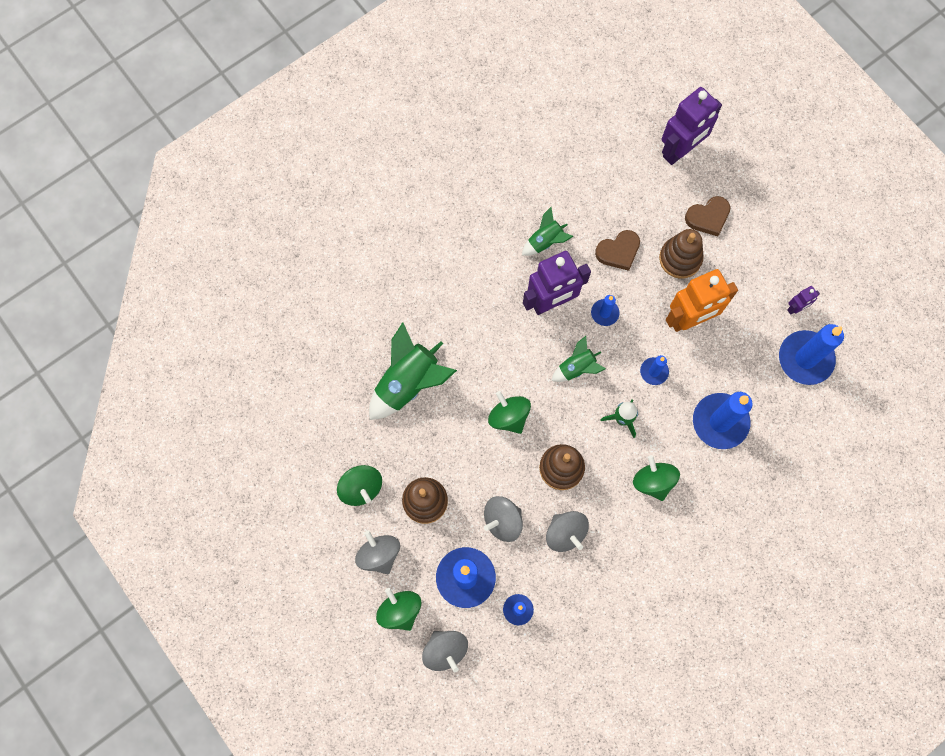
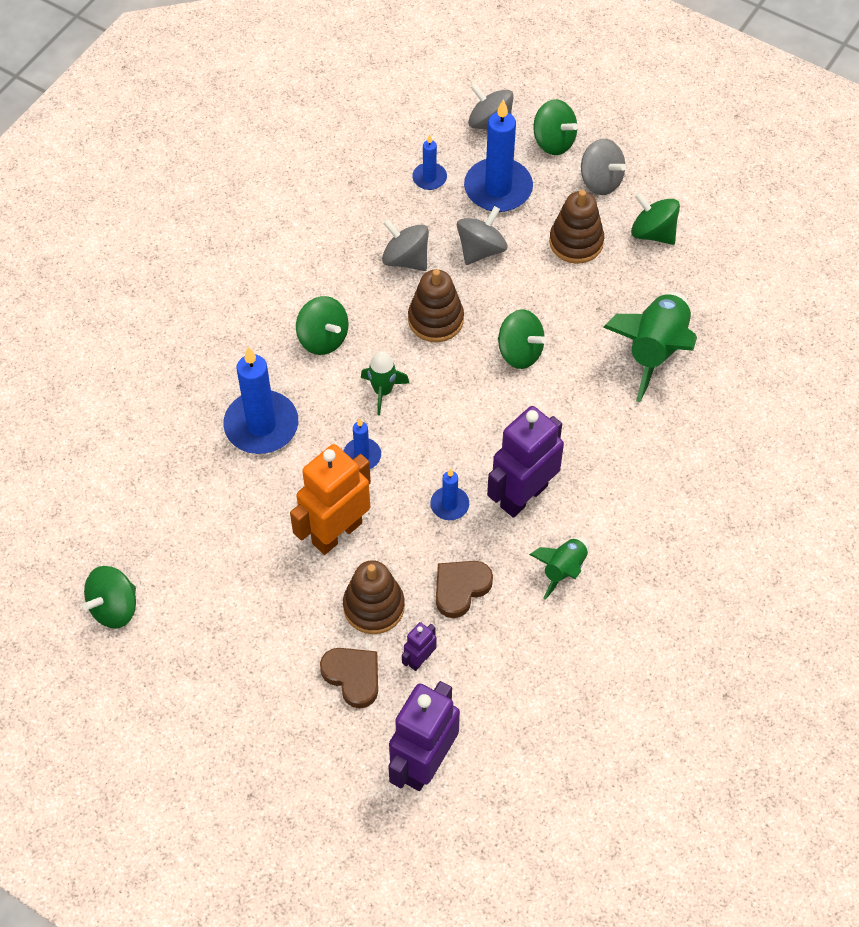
camera: 160 degrees right, 15 degrees down
(577, 368) = (459, 430): green rocket -> none
(708, 217) = (353, 677): brown heart -> brown heart turned 90 degrees clockwise
(795, 308) = (198, 592): purple robot -> purple robot (419, 659)
(805, 359) = (170, 532): blue candle -> none
(855, 316) = (114, 607): none -> green spinning top

